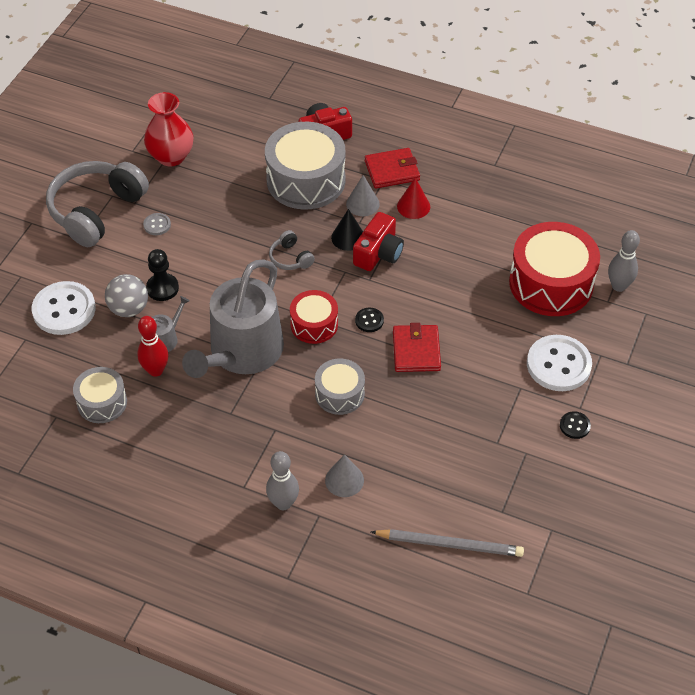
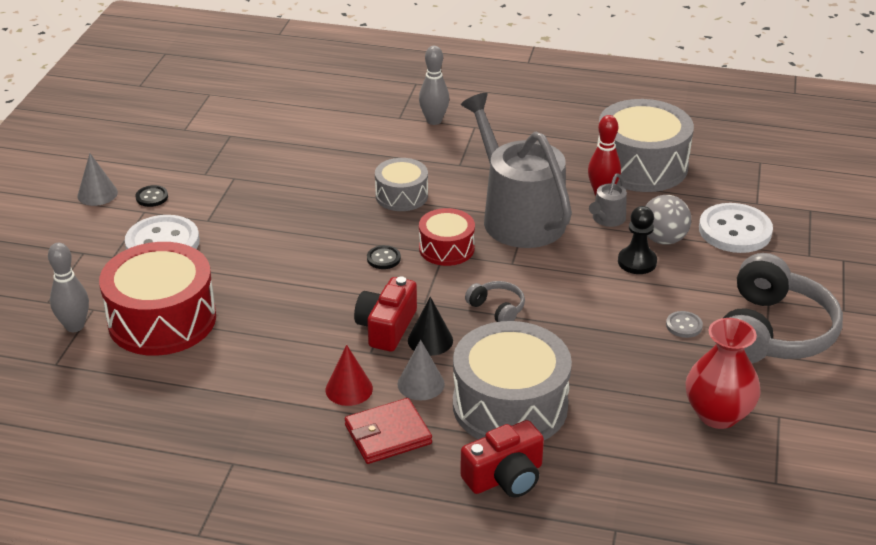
camera: 170 degrees right, 15 degrees down
(102, 402) = (641, 165): grey drum -> grey drum, size x1.80
(242, 352) = (518, 216): grey watering can -> grey watering can turned 45 degrees counterclockwise
(344, 480) = (381, 139): grey cone -> grey cone (97, 194)
(416, 350) = (325, 238): red wallet -> none
(449, 544) = (278, 112): grey pencil -> none

